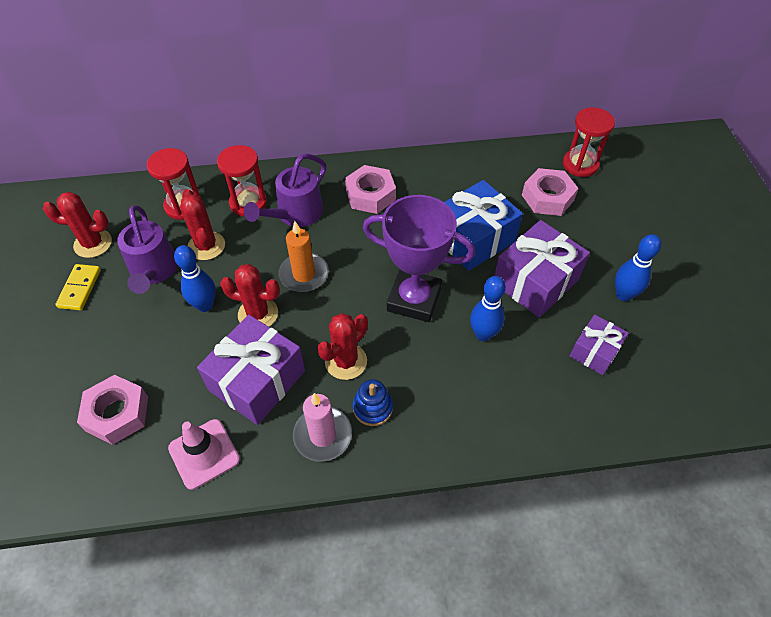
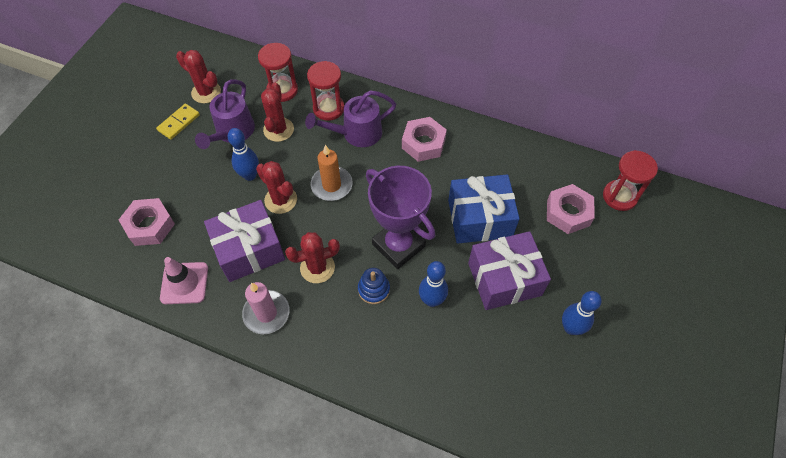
camera: 30 degrees right, 5 degrees up
(372, 408) = (313, 312): blue stacking toy -> blue stacking toy (374, 289)
(594, 351) = (510, 361): purple gift -> none

